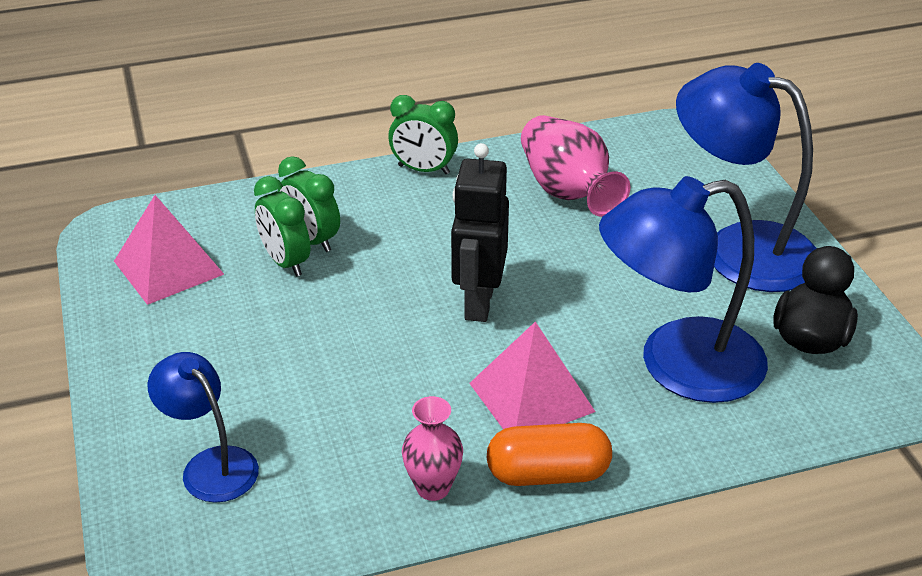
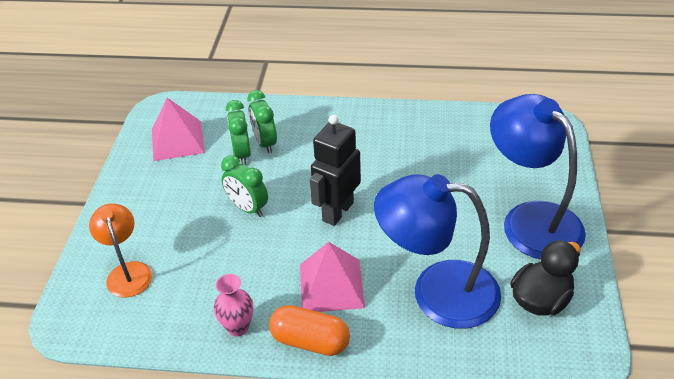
camera: 25 degrees right, 5 degrees up
(211, 465) = (128, 272): blue lamp -> orange lamp
(423, 170) = (358, 112): green clock -> green clock (248, 208)
(567, 191) = (439, 149): pink vase -> none

